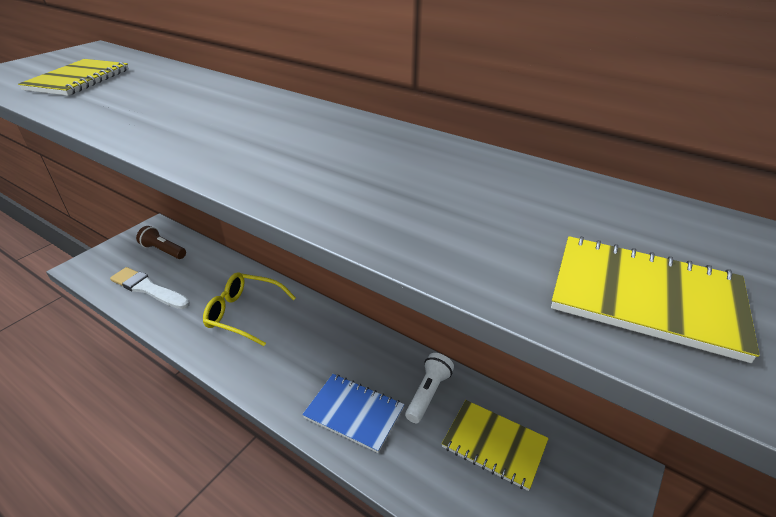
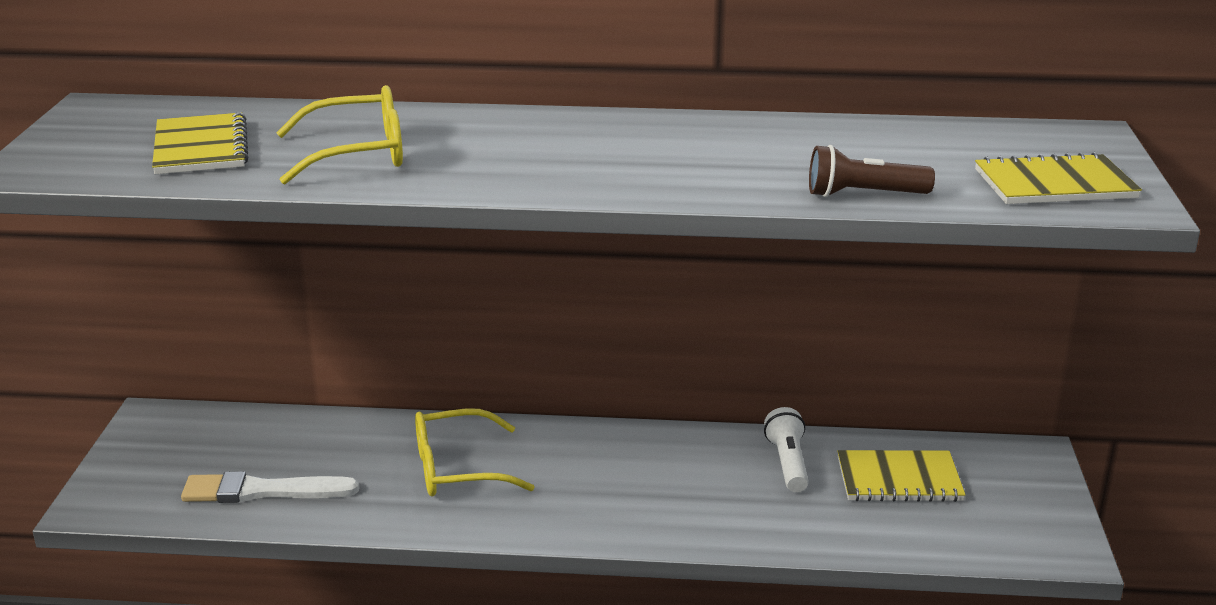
camera: 30 degrees left, 10 degrees down
(138, 102) = (358, 154): none -> yellow glasses
(163, 250) = (216, 441): brown flashlight -> brown flashlight (863, 195)
(354, 413) = (722, 510): blue notebook -> none

